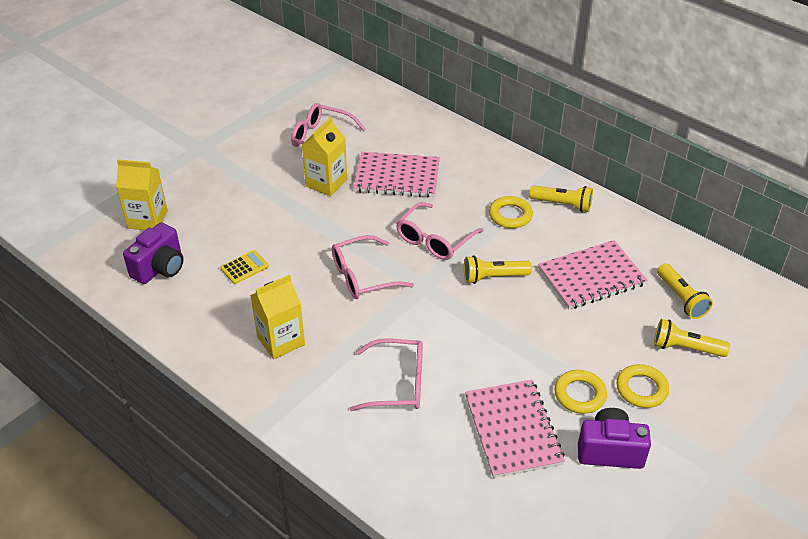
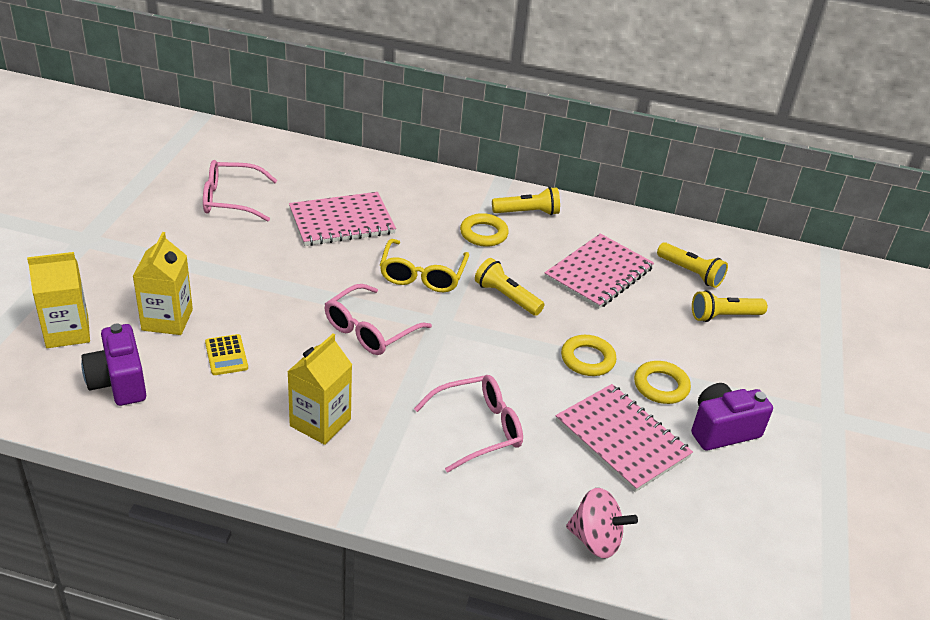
camera: 30 degrees left, 5 degrees down
(160, 268) = (118, 382): purple camera -> purple camera turned 150 degrees clockwise
(244, 267) = (226, 355): yellow calculator -> yellow calculator turned 135 degrees clockwise
(326, 183) = (266, 244): yellow carton -> yellow carton (167, 320)
(434, 505) = (595, 540): none -> pink spinning top
(435, 239) = (422, 274): pink glasses -> yellow glasses
(493, 277) = (506, 297): yellow flashlight -> yellow flashlight turned 75 degrees clockwise
(641, 389) = (711, 364): yellow ring -> yellow ring (587, 359)

